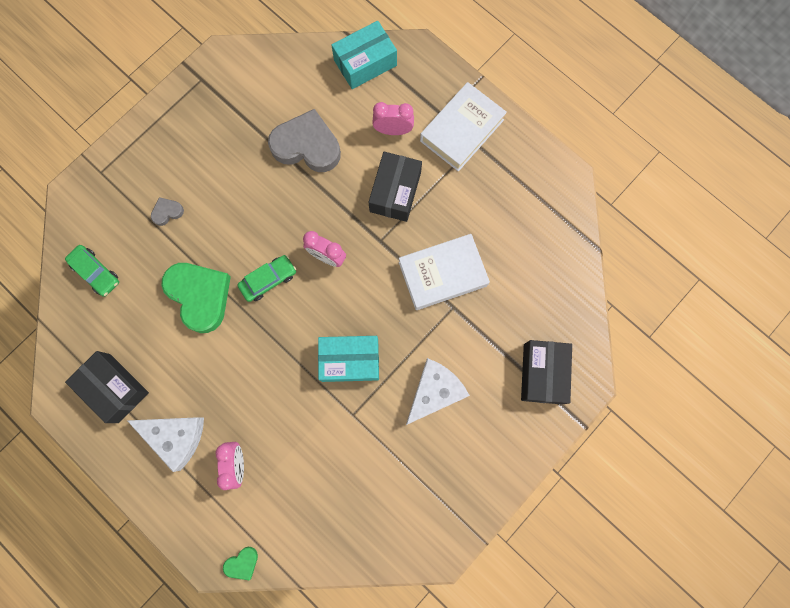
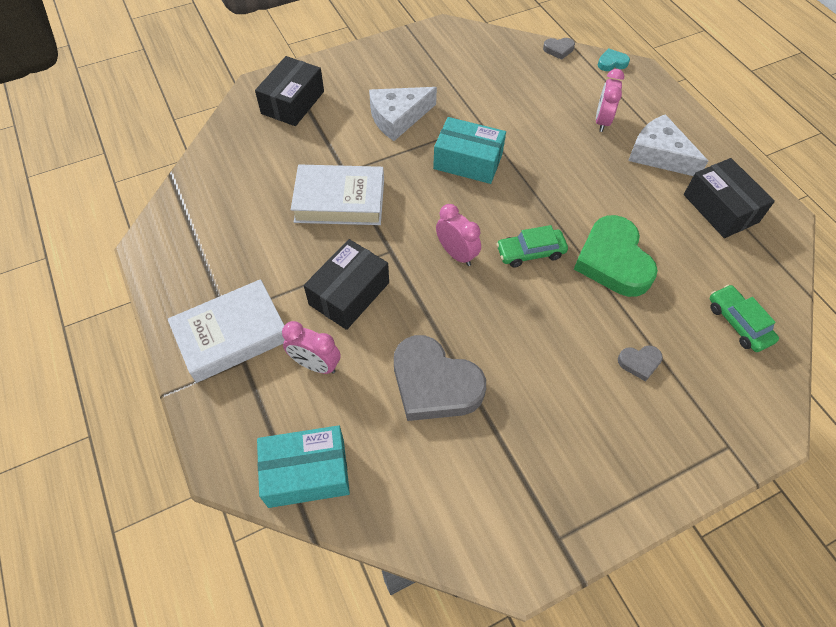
camera: 160 degrees left, 20 degrees down
(242, 563) = (612, 63): green heart -> turquoise heart
(304, 564) = (558, 50): none -> grey heart

